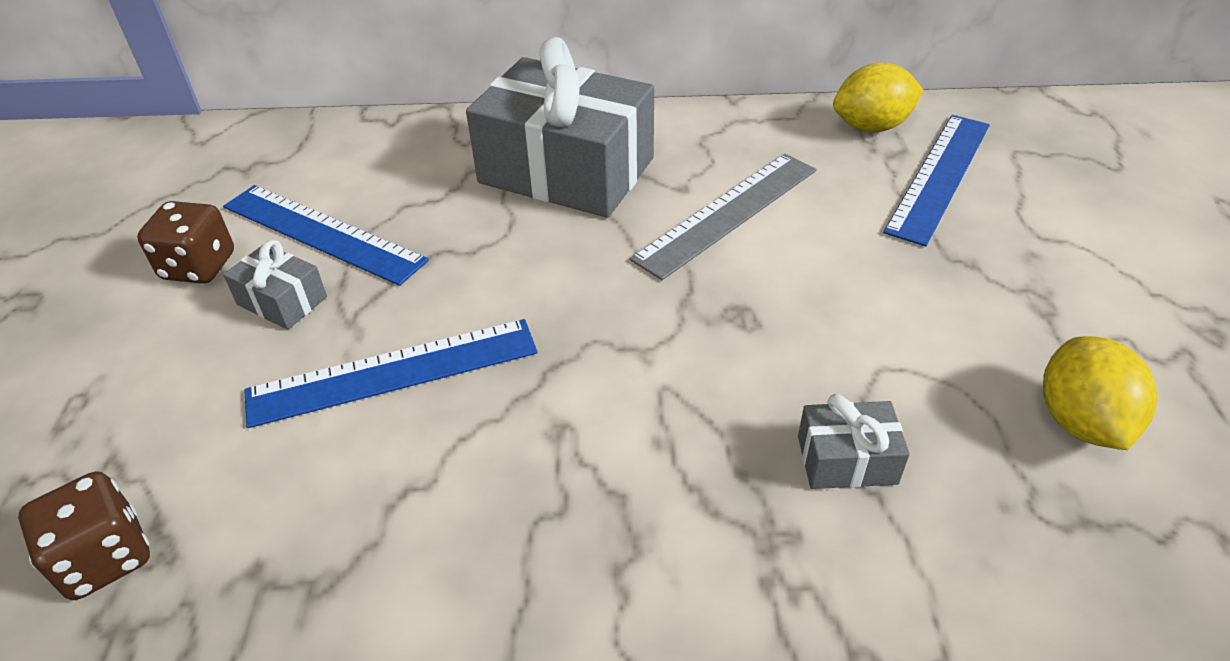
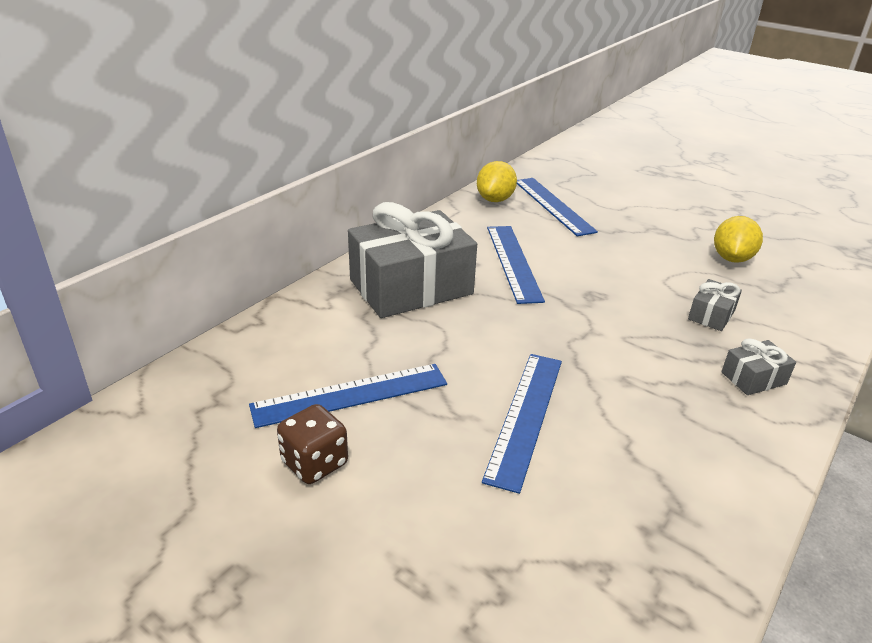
camera: 55 degrees left, 10 degrees down
(105, 558) = (586, 598): brown dice -> none
(282, 301) = (404, 437): grey gift -> grey gift (753, 378)
(727, 213) = (513, 262): grey ruler -> blue ruler
(1080, 422) = (731, 258): yellow lemon -> yellow lemon turned 75 degrees clockwise

